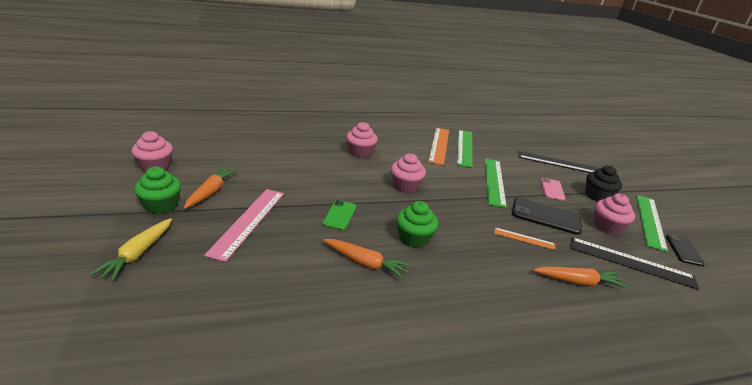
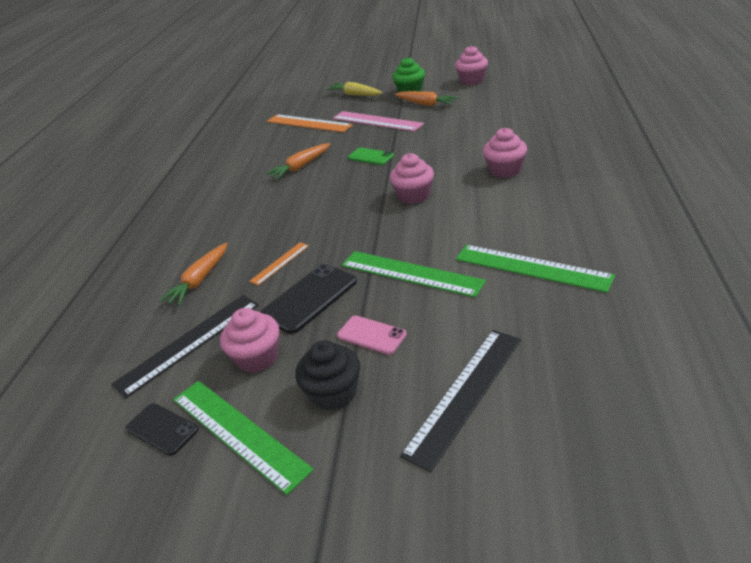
camera: 120 degrees right, 5 degrees up
(413, 238) = (318, 191): green cupcake -> none
(439, 145) = (538, 240): orange ruler -> orange ruler (308, 123)

